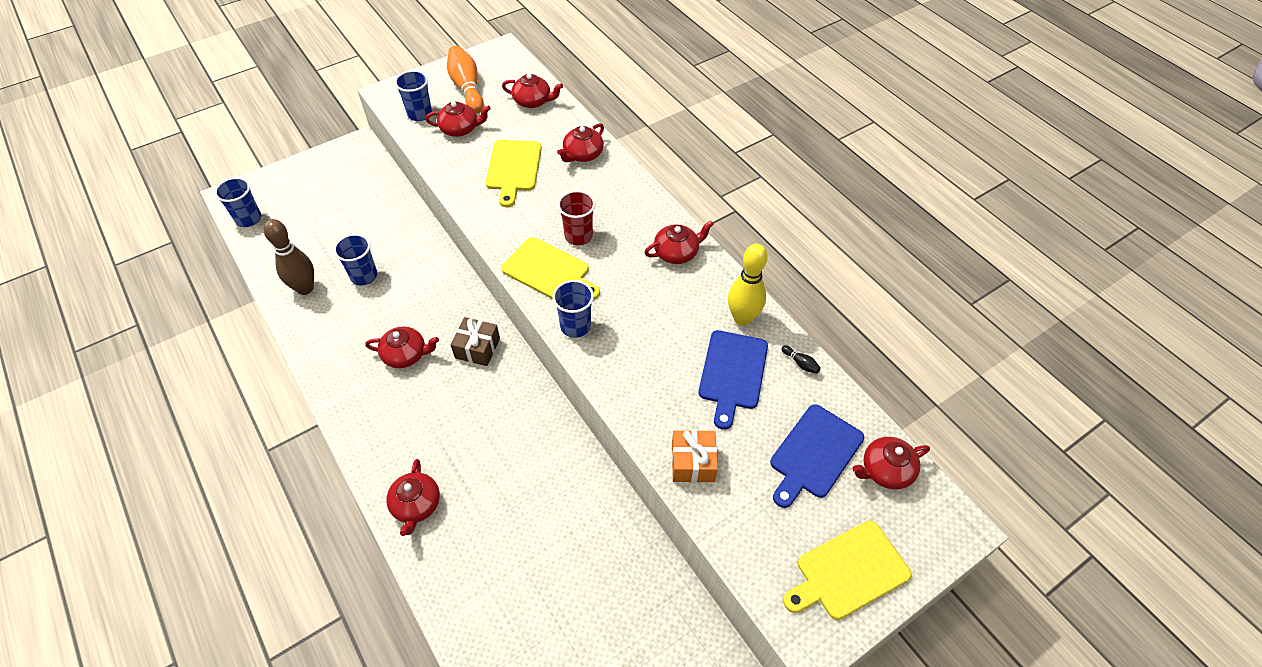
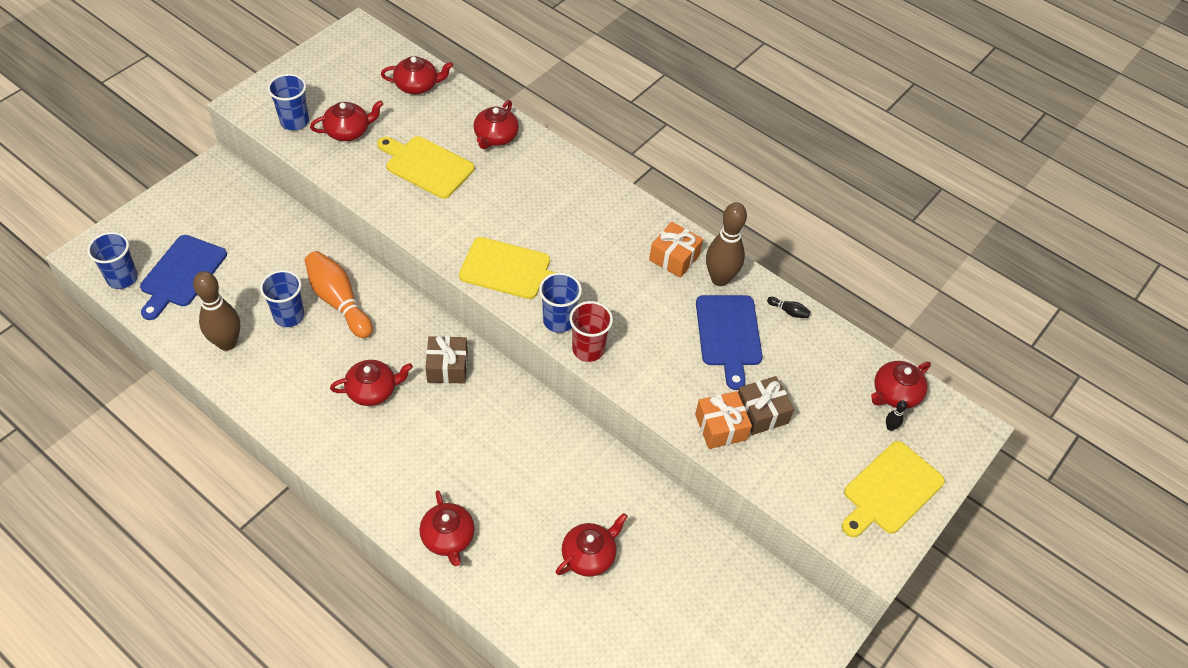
camera: 20 degrees left, 0 degrees up
(467, 88) = (336, 82): orange bowling pin -> orange bowling pin (339, 301)
(513, 168) = (426, 166): yellow cutting board -> yellow cutting board turned 135 degrees clockwise
(578, 236) = (525, 226): red cup -> red cup (588, 349)
(677, 252) = (632, 225): red teapot -> red teapot (589, 555)
(705, 290) = (674, 257): none -> orange gift
(739, 458) = (761, 412): none -> brown gift
(742, 318) = (720, 279): yellow bowling pin -> brown bowling pin
(814, 454) = (828, 393): blue cutting board -> blue cutting board (181, 274)
(869, 504) = (890, 427): none -> black bowling pin

